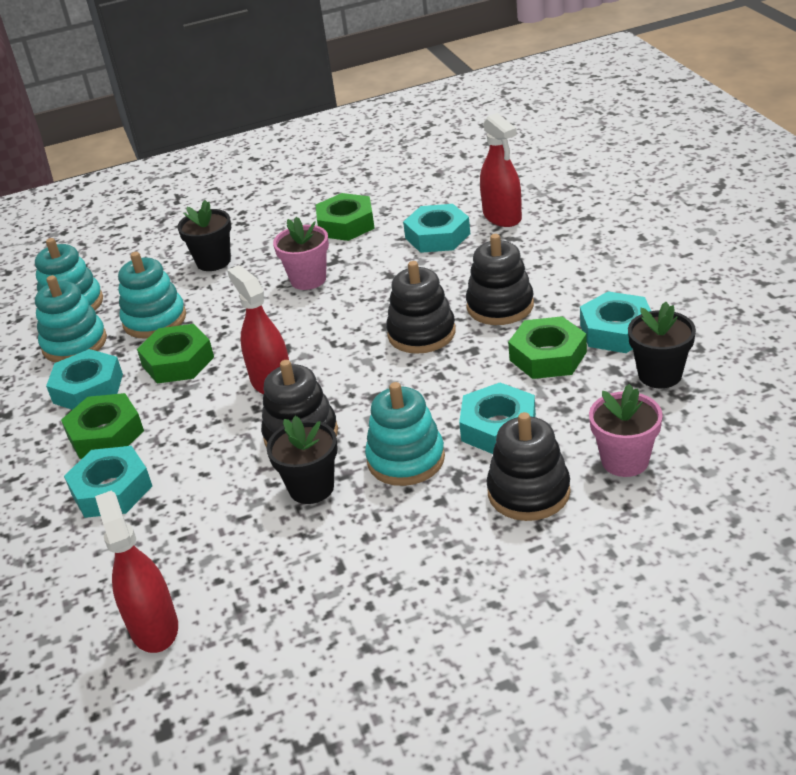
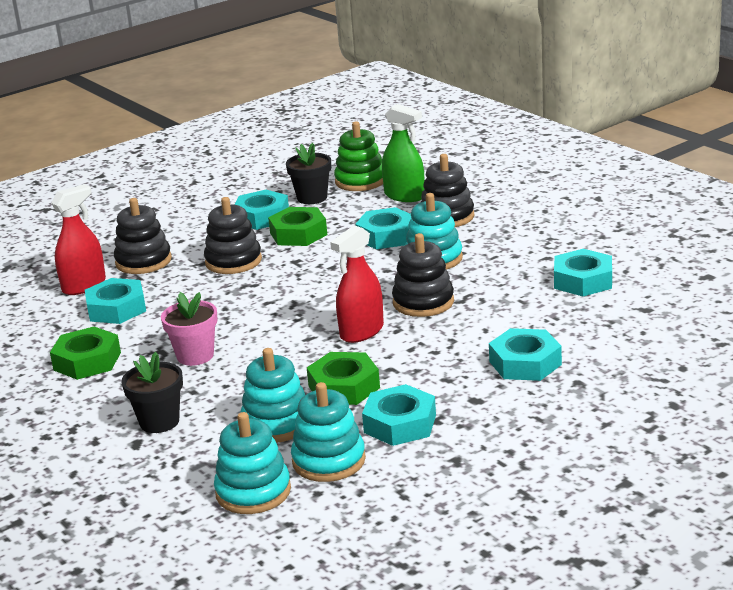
camera: 110 degrees left, 10 degrees down
(105, 434) = (460, 390): green nut -> none
(154, 627) = (639, 302): red spray bottle -> none
(250, 587) = (583, 280): none -> turquoise nut
(311, 488) = (479, 284): black flower pot -> none
(421, 333) = (277, 284): black stacking toy -> black stacking toy (143, 261)
(625, 461) = (404, 196): pink flower pot -> green spray bottle
(702, 424) = (360, 181): none -> green stacking toy

